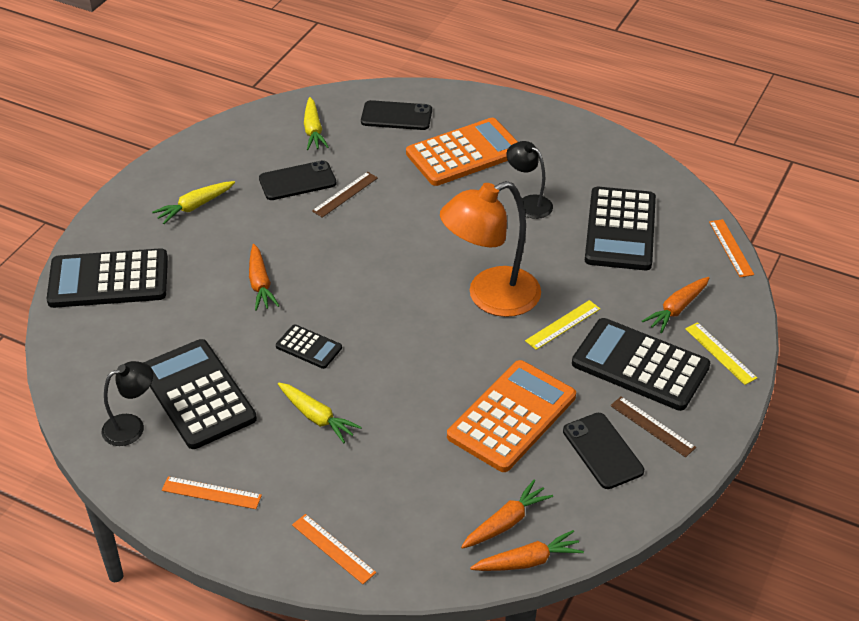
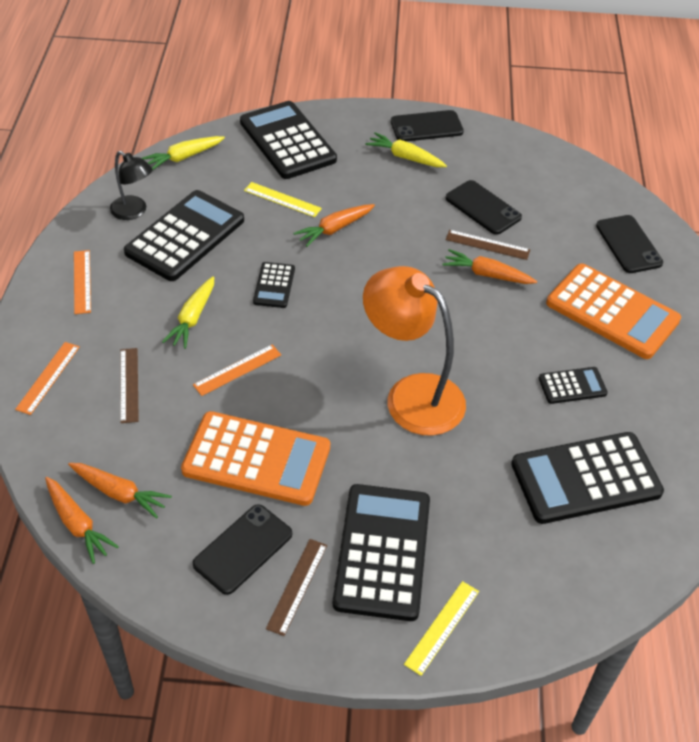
camera: 65 degrees right, 5 degrees up
(162, 179) = (426, 127): none -> black phone
(313, 130) = (561, 195): yellow carrot -> yellow carrot (183, 157)
(377, 486) = (129, 385): none -> brown ruler
(528, 203) = (572, 386): black lamp -> black calculator
(562, 325) = (406, 466): yellow ruler -> yellow ruler (282, 199)
(676, 309) = (489, 565): orange carrot -> orange carrot (487, 274)
(731, 248) = (628, 598): orange ruler -> orange ruler (237, 370)

